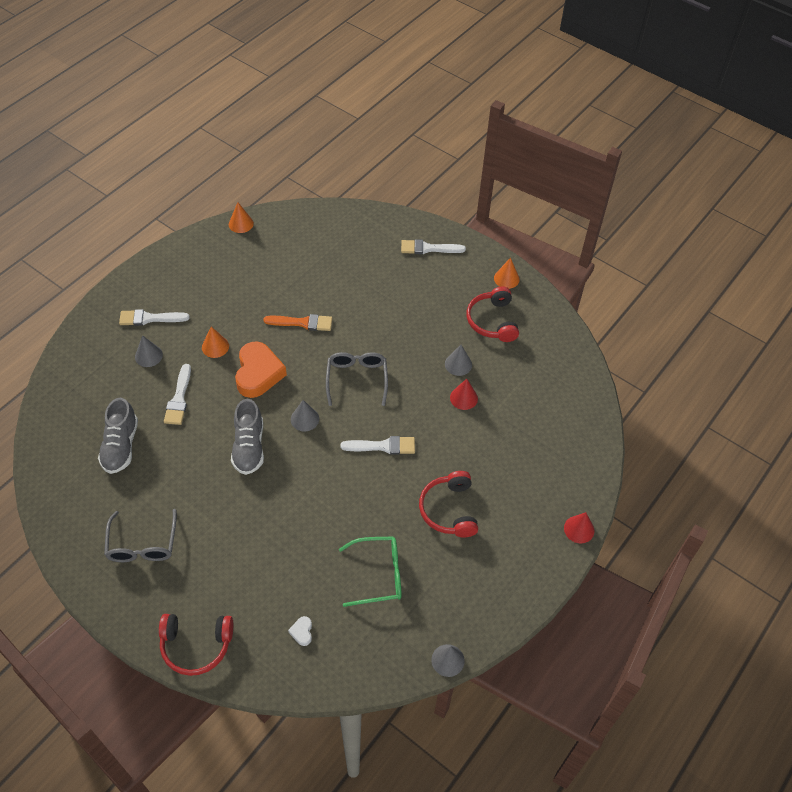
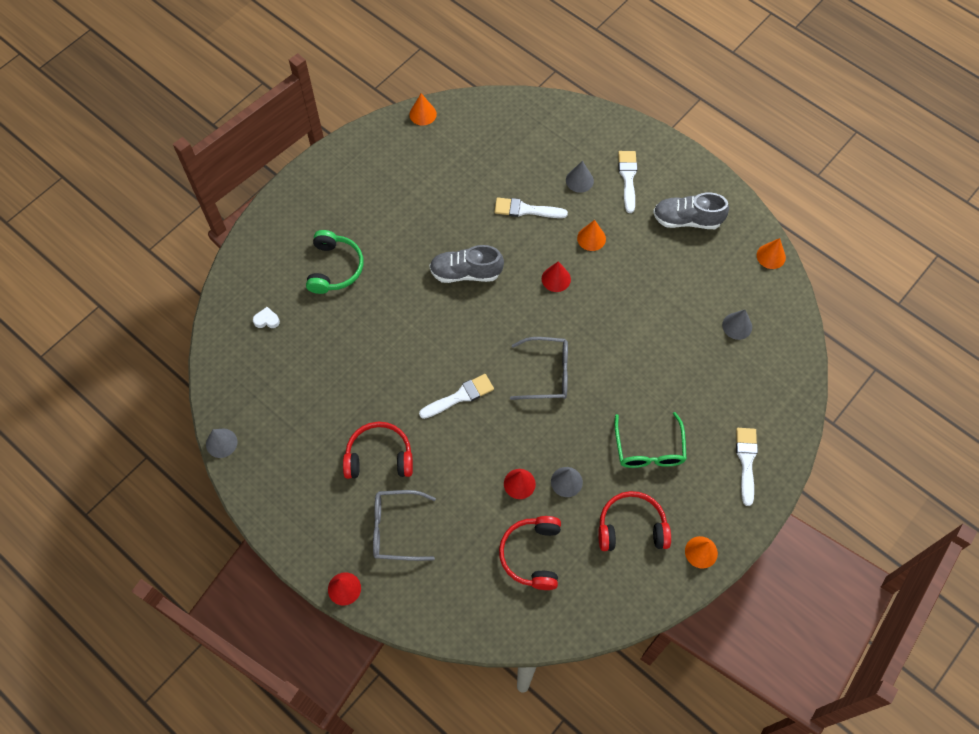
camera: 95 degrees right, 10 degrees up
(44, 496) = (423, 114): none -> orange cone
(121, 446) = (472, 166): grey shoe -> grey shoe (687, 220)
(142, 544) = (367, 191): grey glasses -> grey glasses (396, 529)
(196, 646) = (266, 238): red headphones -> red headphones (532, 555)
(239, 569) = (335, 268): none -> green headphones
(258, 373) = (556, 279): orange heart -> red cone
(302, 323) = (625, 320): orange brush -> none
(304, 419) = (497, 322): grey cone -> grey cone (737, 326)
(378, 574) = (315, 386): green glasses -> green glasses (649, 449)
(383, 446) = (460, 396): white brush -> white brush turned 120 degrees counterclockwise

